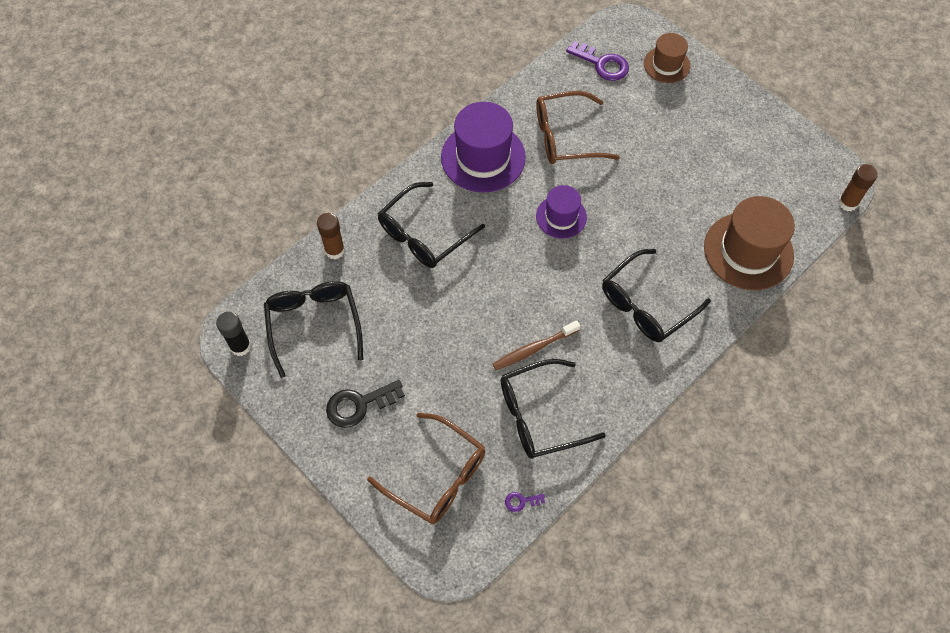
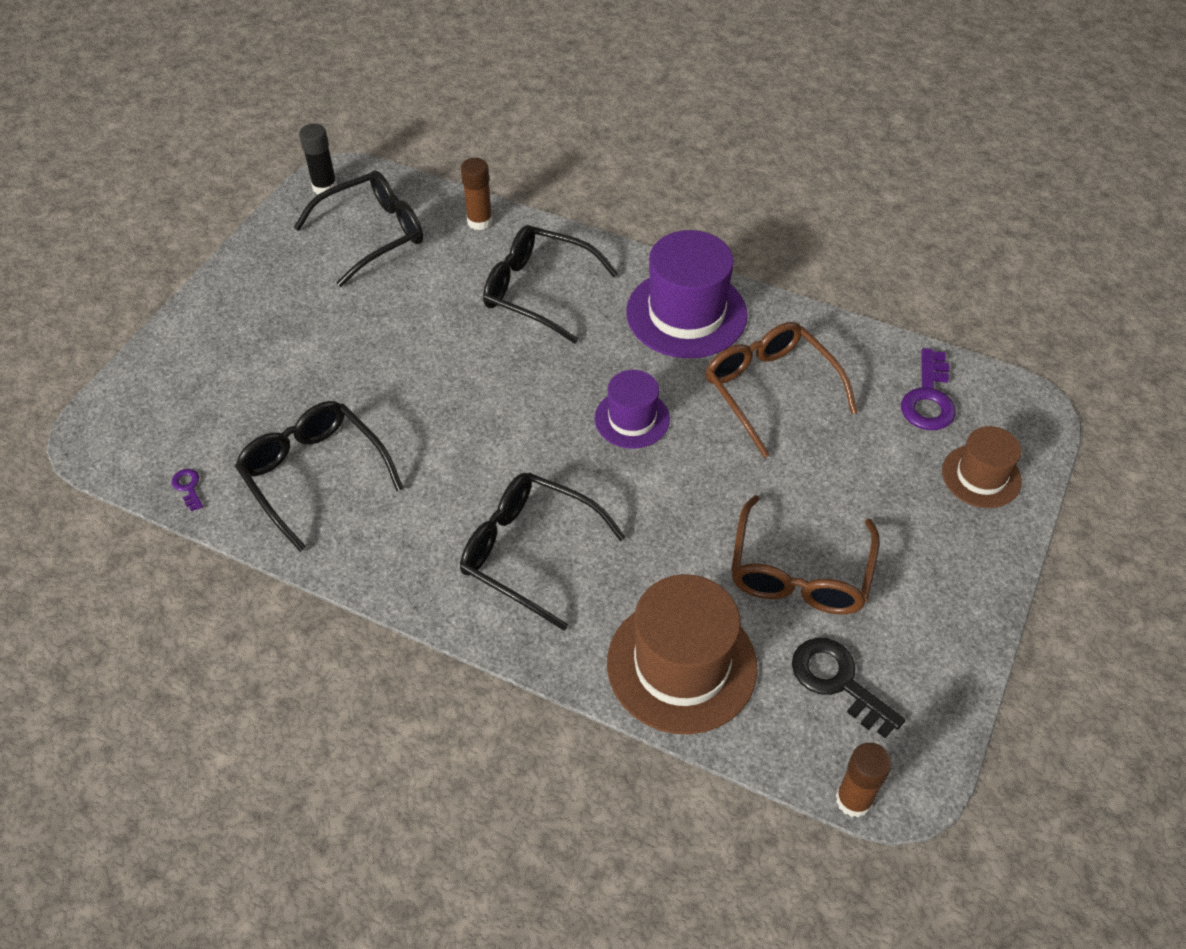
camera: 70 degrees right, 10 degrees down
(359, 405) = (280, 302): black key -> black key (838, 681)
(437, 476) = (204, 397): brown glasses -> brown glasses (799, 572)
(534, 349) = (411, 443): brown toothbrush -> none

